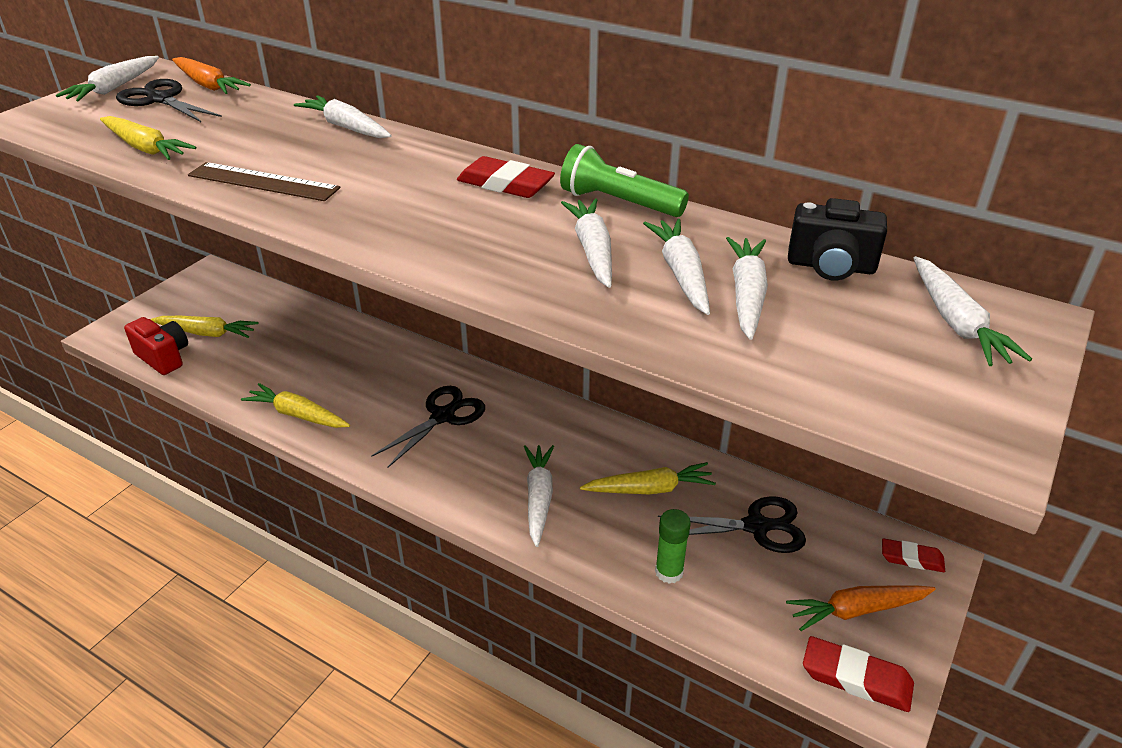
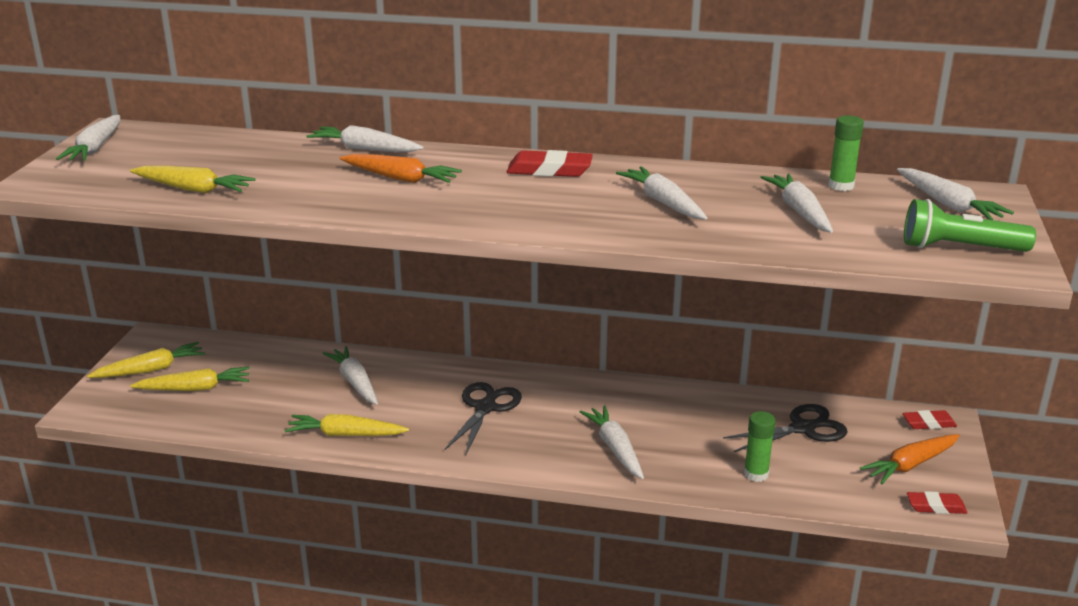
camera: 20 degrees left, 10 degrees down
(160, 99) = (157, 151): black scissors -> none
(164, 357) = (166, 417): red camera -> none
(208, 85) = (190, 134): orange carrot -> orange carrot (400, 178)
(263, 182) = (338, 198): brown ruler -> none
(619, 203) = (652, 169): green flashlight -> green flashlight (960, 248)
(649, 489) = (702, 422): yellow carrot -> yellow carrot (151, 369)
(681, 274) = (742, 206): white carrot -> white carrot (355, 382)
(831, 266) = (841, 186): black camera -> green glue stick
(856, 678) = (936, 506): red eraser -> red eraser, size x0.65

